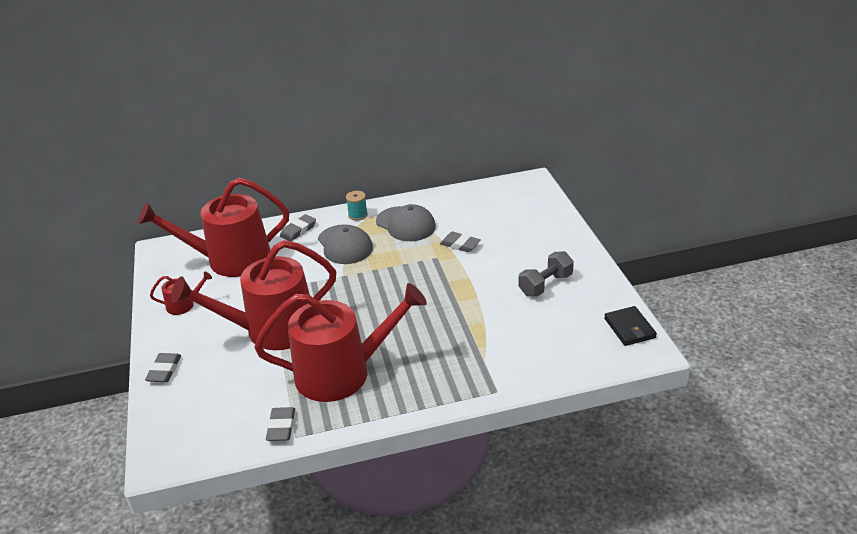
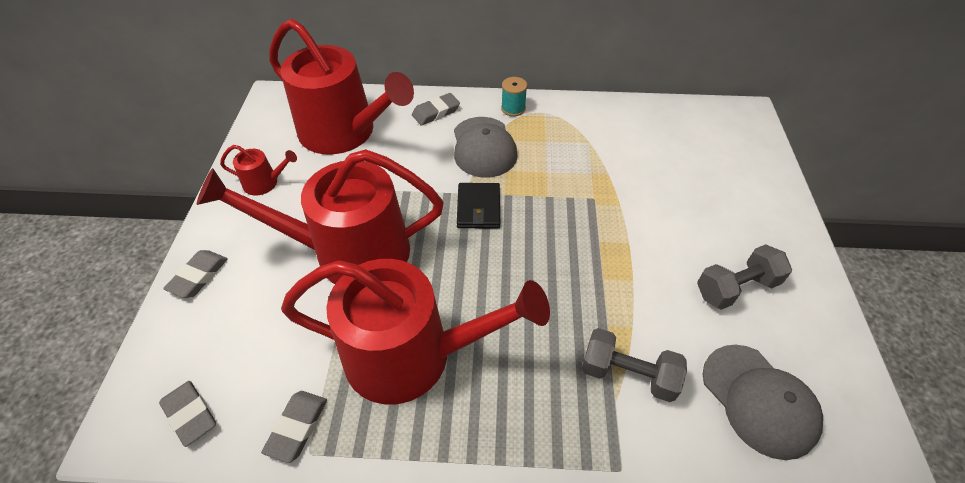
camera: 15 degrees right, 15 degrees up
(231, 259) = (344, 132): red watering can -> red watering can turned 150 degrees counterclockwise
(405, 224) = (568, 137): grey cap -> grey cap (759, 400)
(460, 245) = (629, 186): grey eraser -> grey eraser (190, 414)
(488, 345) = (628, 374): none -> grey dumbbell
(629, 328) = (856, 412): black wallet -> black wallet (478, 208)

